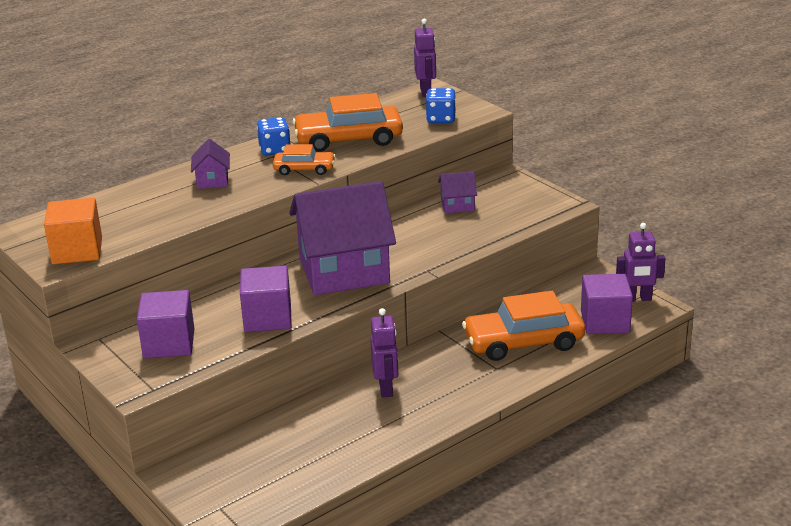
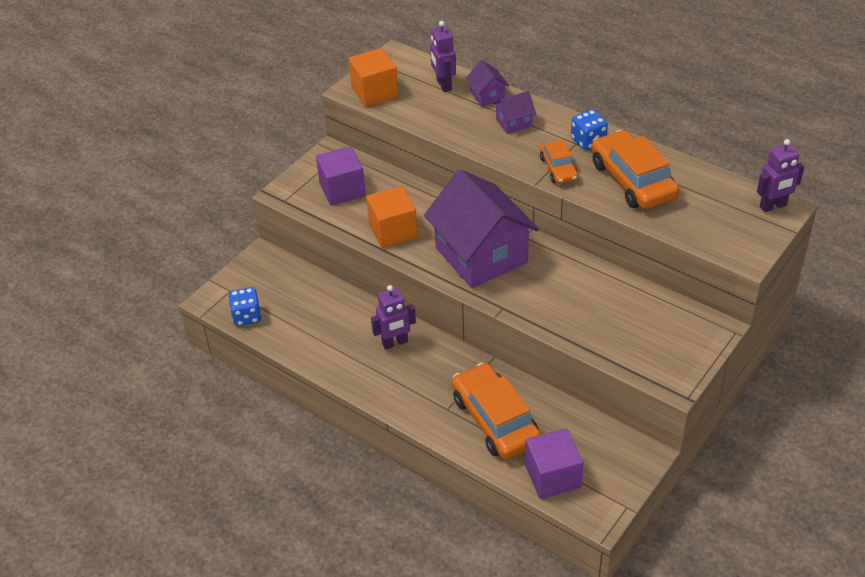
camera: 75 degrees right, 15 degrees up
(267, 318) = (393, 231): purple cube -> orange cube
(441, 119) = (712, 231): blue dice -> blue dice (247, 316)
(457, 205) = (633, 302): purple house -> purple house (487, 96)
(637, 299) = (607, 497): purple robot -> purple robot (443, 85)

